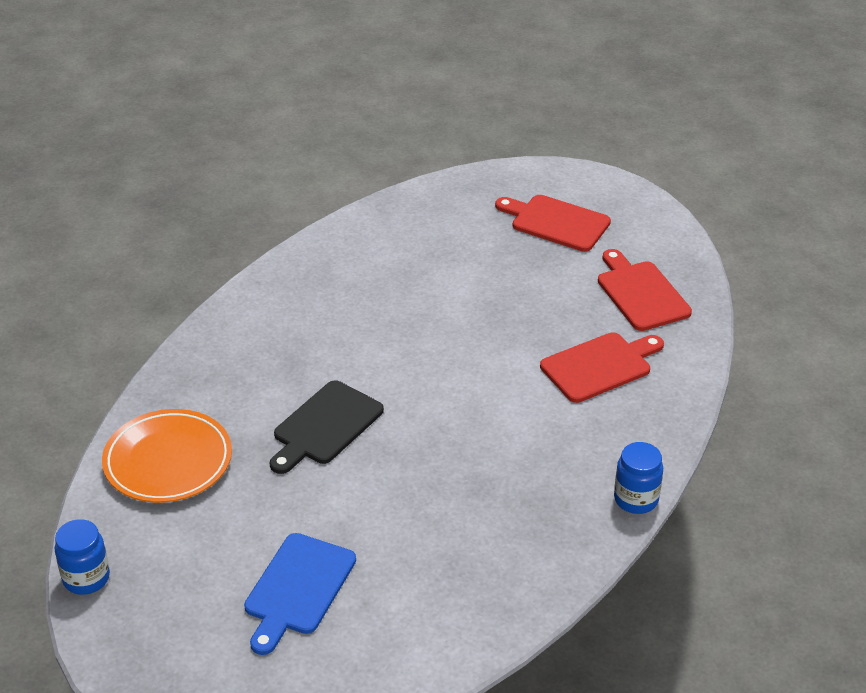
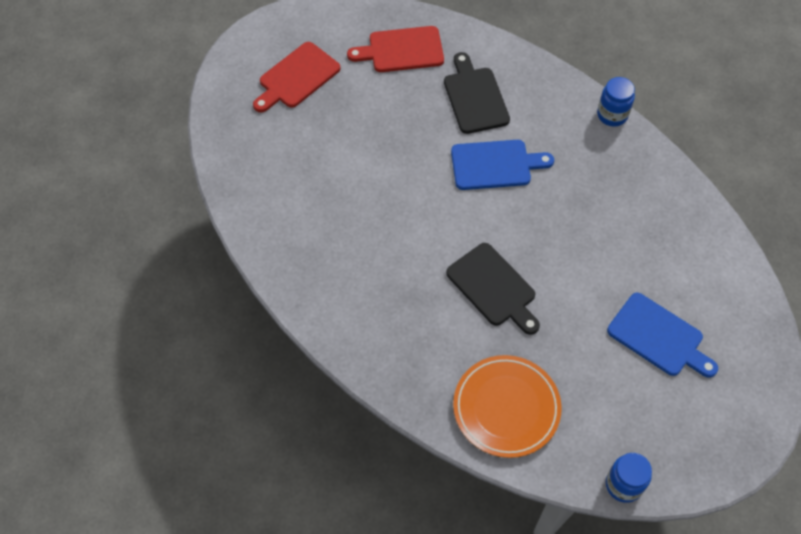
camera: 75 degrees left, 20 degrees up
(503, 400) = (495, 165): none -> blue cutting board
(600, 366) = (475, 97): red cutting board -> black cutting board

